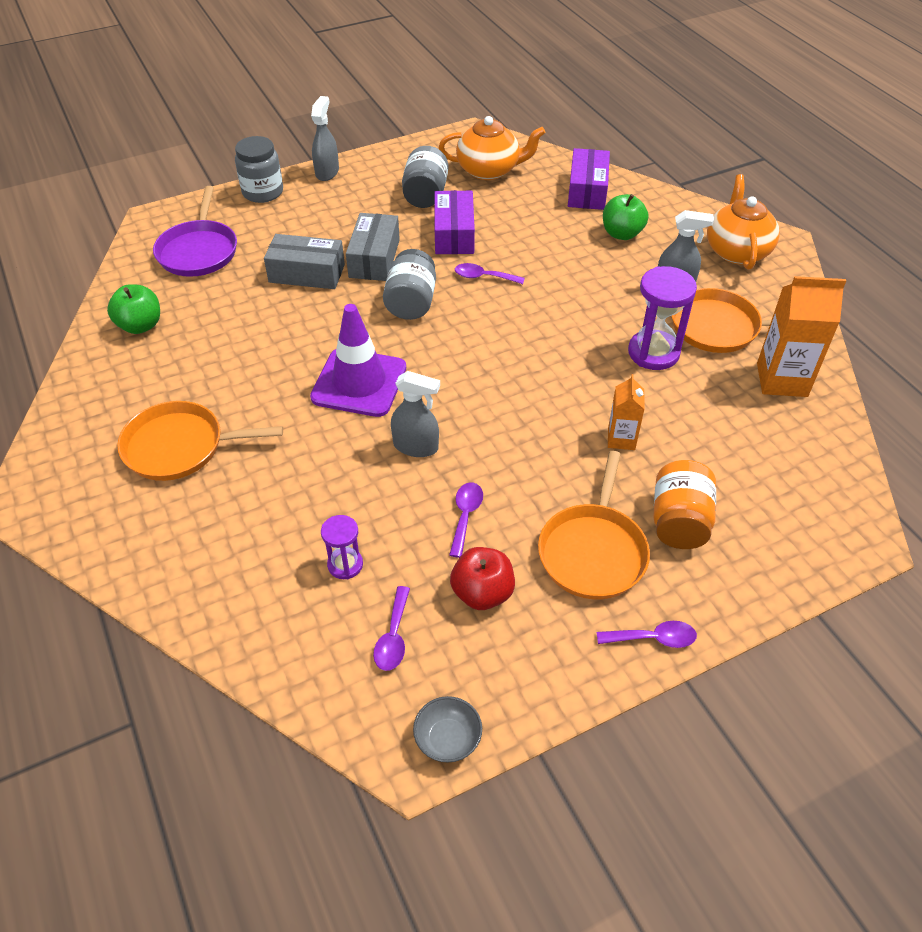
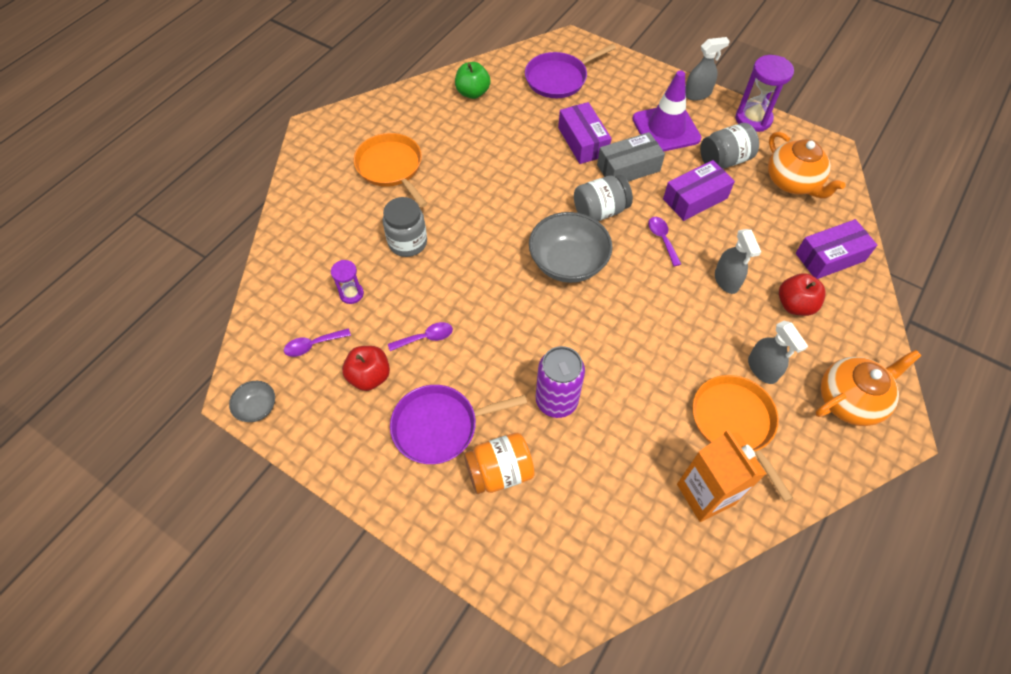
camera: 60 degrees right, 10 degrees up
(263, 192) = (644, 74): grey jar -> grey jar (407, 242)
(307, 273) = (582, 141): grey box -> purple box
(359, 383) = (502, 223): purple traffic cone -> purple traffic cone (666, 129)
(416, 446) = (467, 282): grey spray bottle -> grey spray bottle (726, 281)
(457, 355) = (568, 263): none -> grey bowl
(593, 551) = (440, 426): orange pan -> purple pan
(621, 439) = (556, 401): orange carton -> purple can
(622, 234) = (795, 305): green apple -> red apple
(653, 353) = (666, 386): purple hourglass -> purple hourglass (753, 119)
(653, 638) = (386, 494): purple spoon -> none

